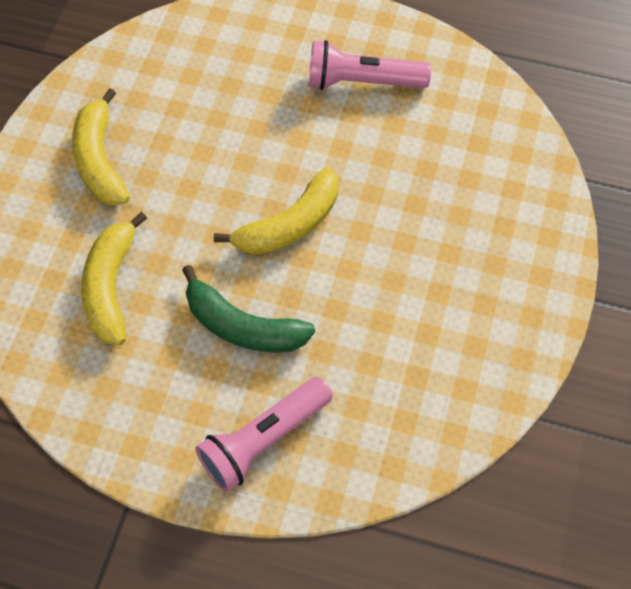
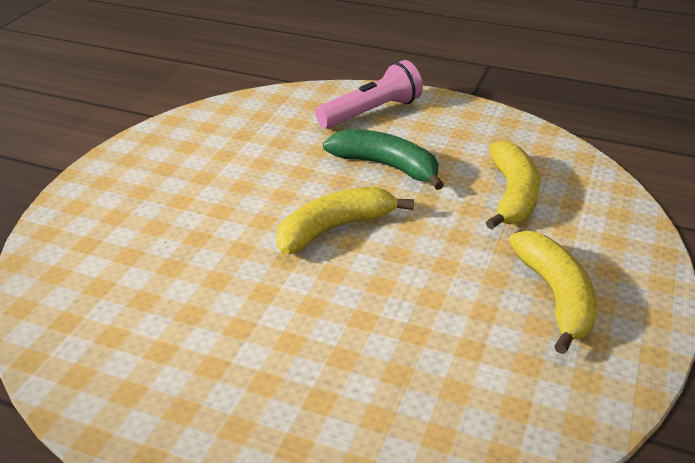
camera: 175 degrees left, 25 degrees down
(362, 82) = (214, 364): pink flashlight -> none

